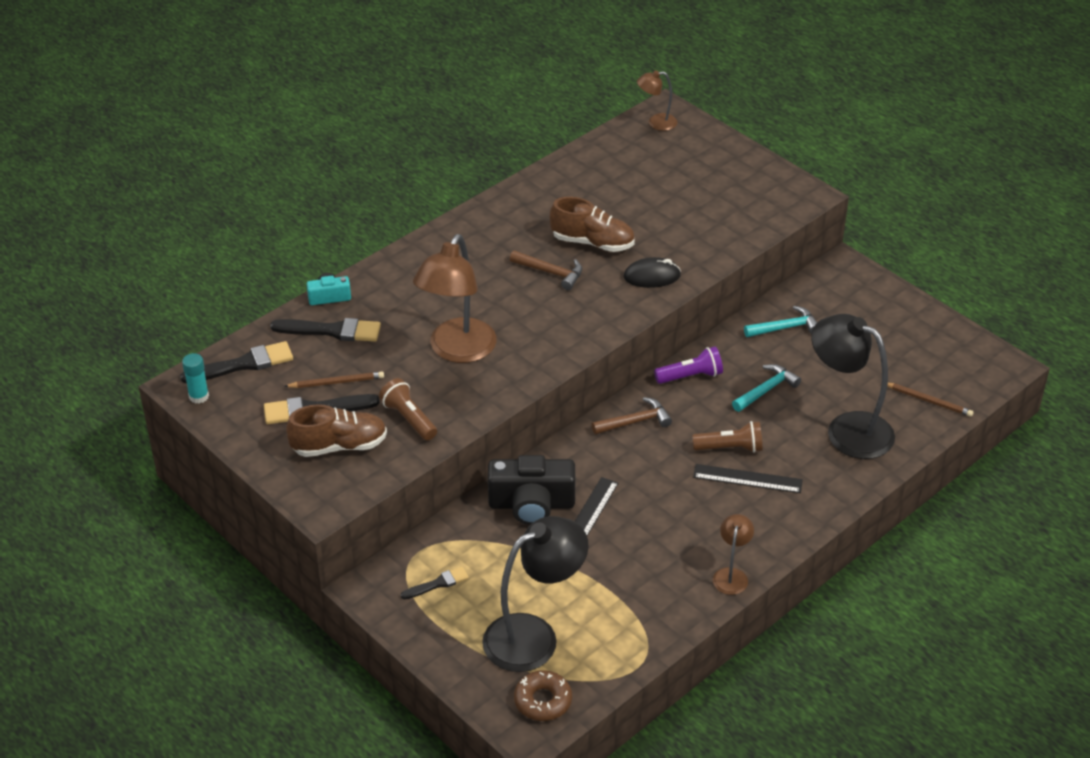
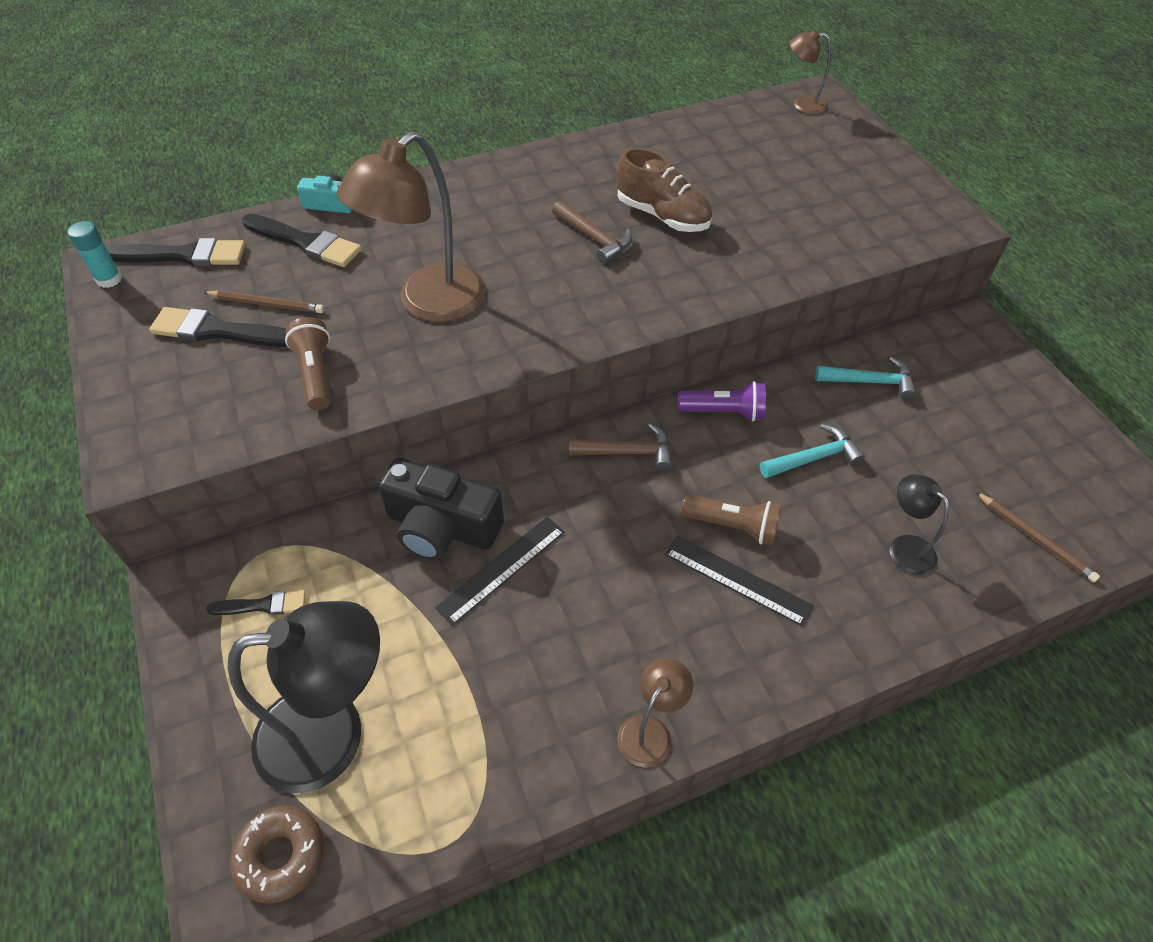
camera: 20 degrees right, 10 degrees up
(339, 446) = (211, 386): brown shoe -> none
(652, 276) = (714, 273): black mouse -> none
(847, 429) = (904, 547): black lamp -> black lamp, size x0.50

